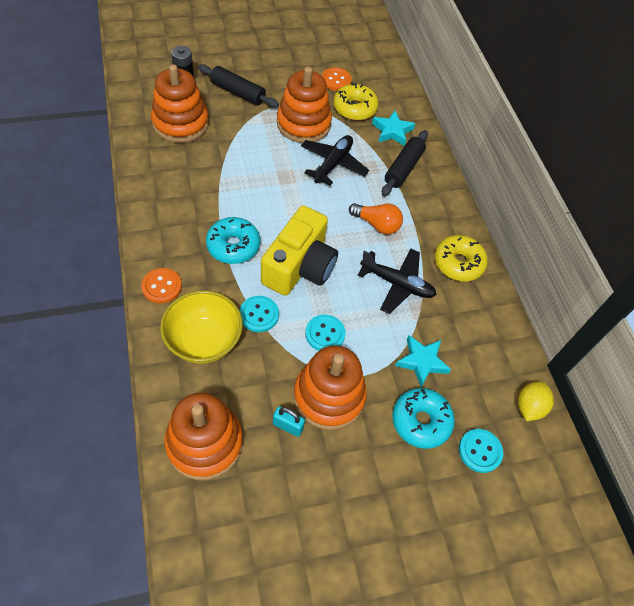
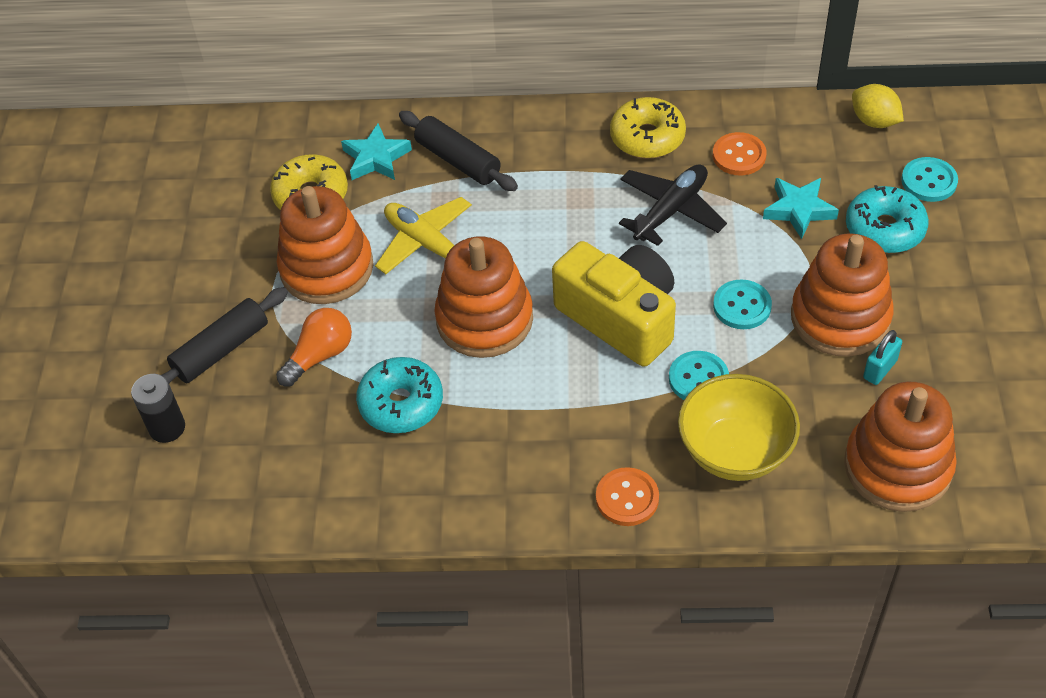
camera: 65 degrees left, 5 degrees down
(180, 123) = (272, 443): orange stacking toy -> orange stacking toy (484, 319)
(233, 246) = (565, 396): turquoise donut -> turquoise donut (401, 403)
(333, 164) = (427, 244): black plane -> yellow plane
(336, 80) = (236, 208): orange button -> orange button (739, 156)
(377, 224) = (560, 213): orange light bulb -> orange light bulb (320, 355)

